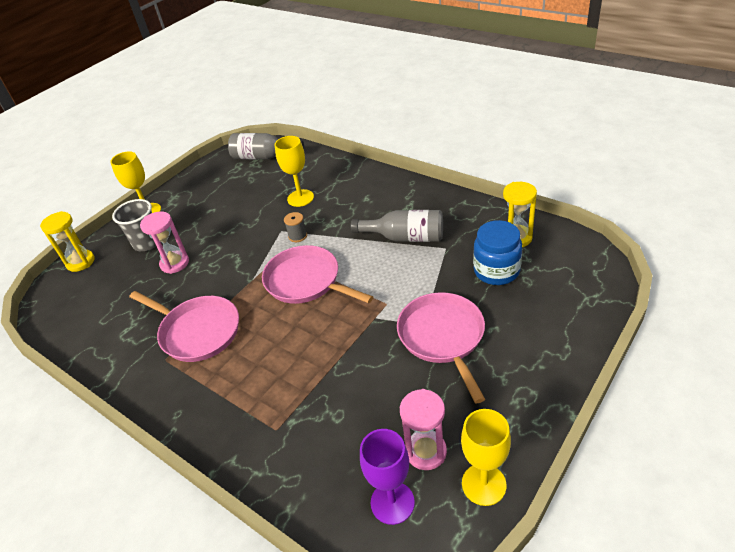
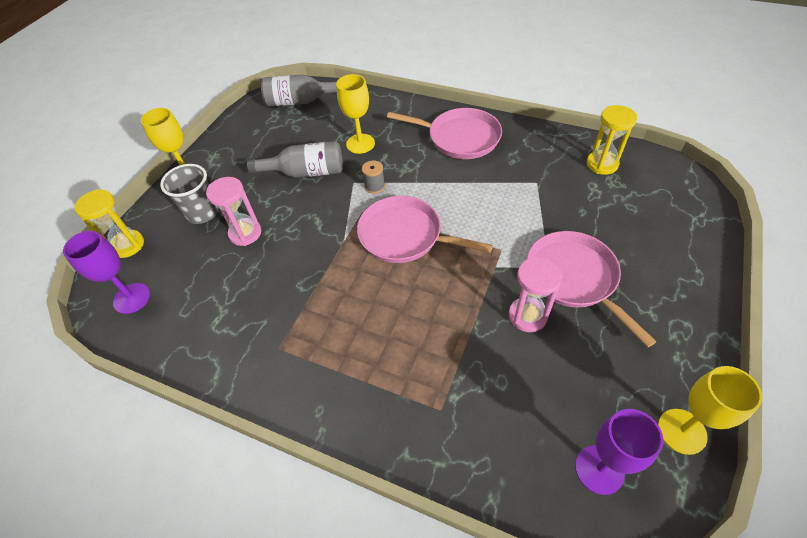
camera: 15 degrees left, 10 degrees up
(68, 304) = (132, 298): none -> purple goblet
(197, 331) = (304, 309): pink pan -> pink pan (460, 138)
(405, 237) = (490, 175): grey bottle -> grey bottle (306, 172)
(426, 451) = (609, 406): pink hourglass -> pink hourglass (527, 316)
(496, 271) = (597, 201): blue jar -> none

